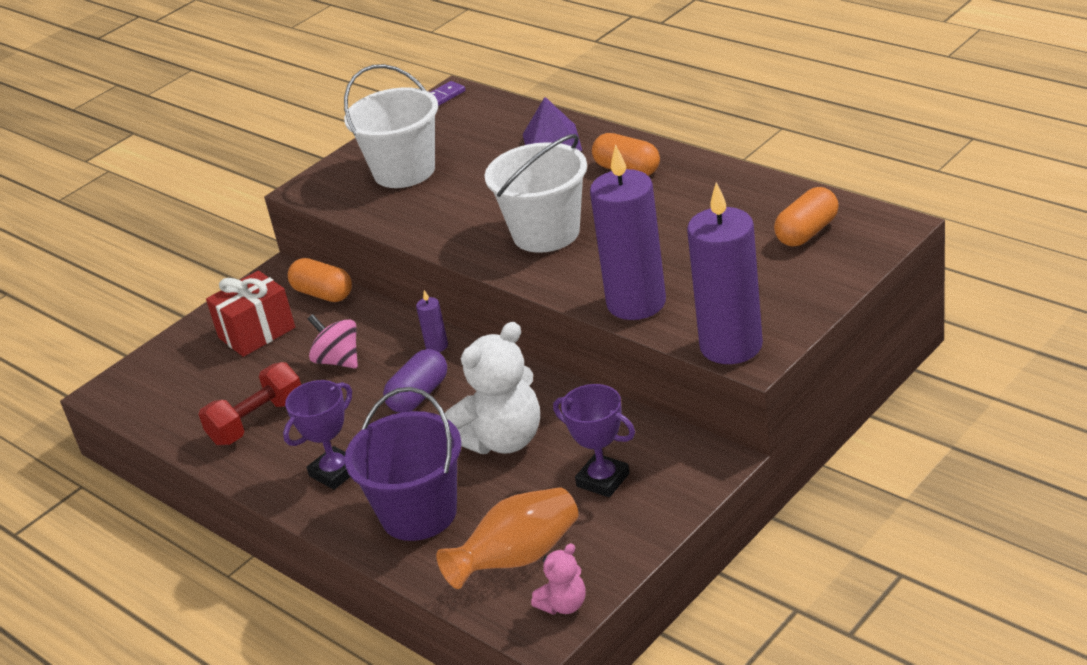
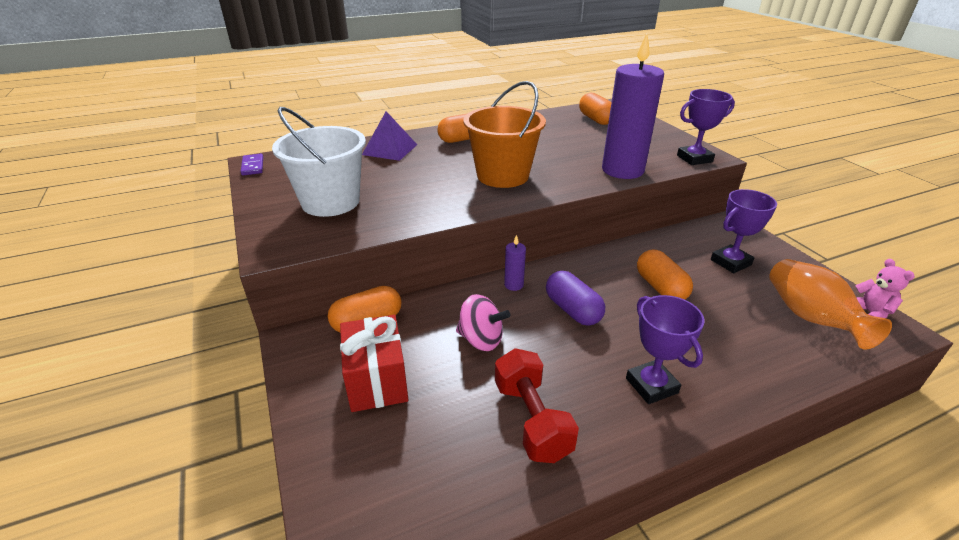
camera: 70 degrees left, 0 degrees up
(338, 360) = (481, 339): pink spinning top -> pink spinning top turned 135 degrees counterclockwise
(419, 513) = (736, 351): purple bucket -> none
(503, 440) = (660, 287): white teddy bear -> orange capsule
(546, 233) = (502, 175): white bucket -> orange bucket
(731, 346) = (694, 159): purple candle -> purple trophy

